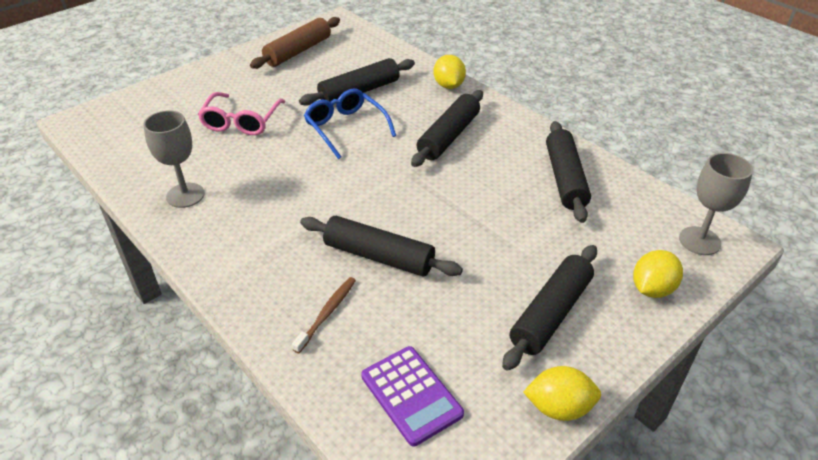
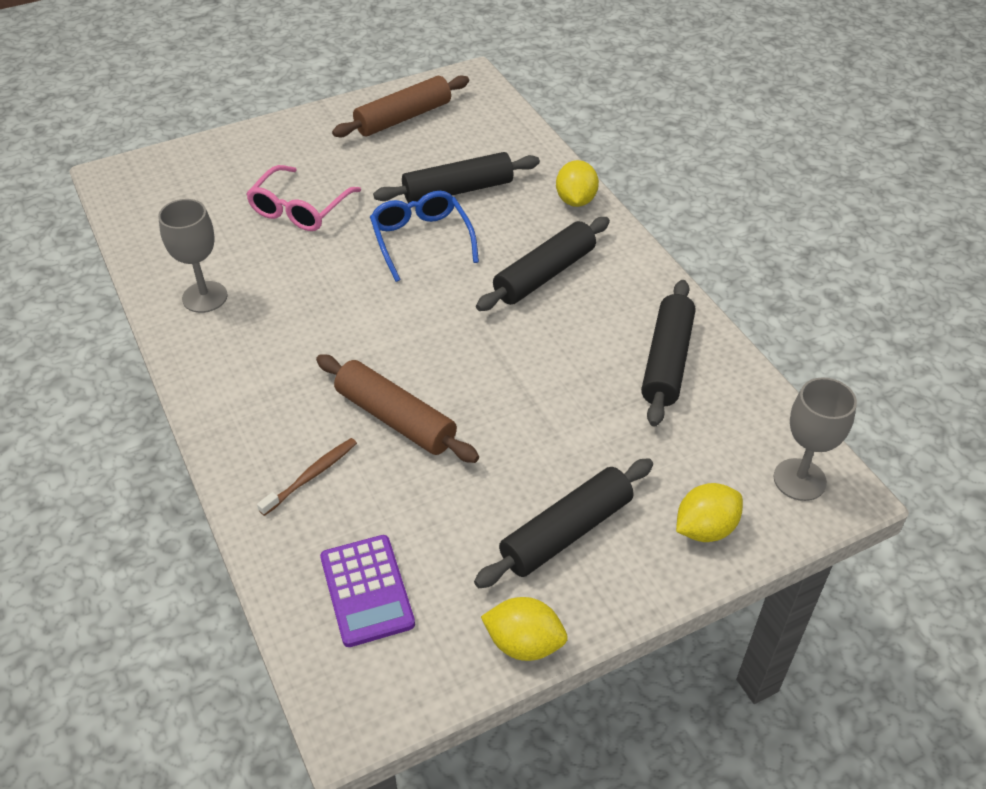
camera: 15 degrees right, 5 degrees up
(378, 256) = (395, 418): black rolling pin -> brown rolling pin

